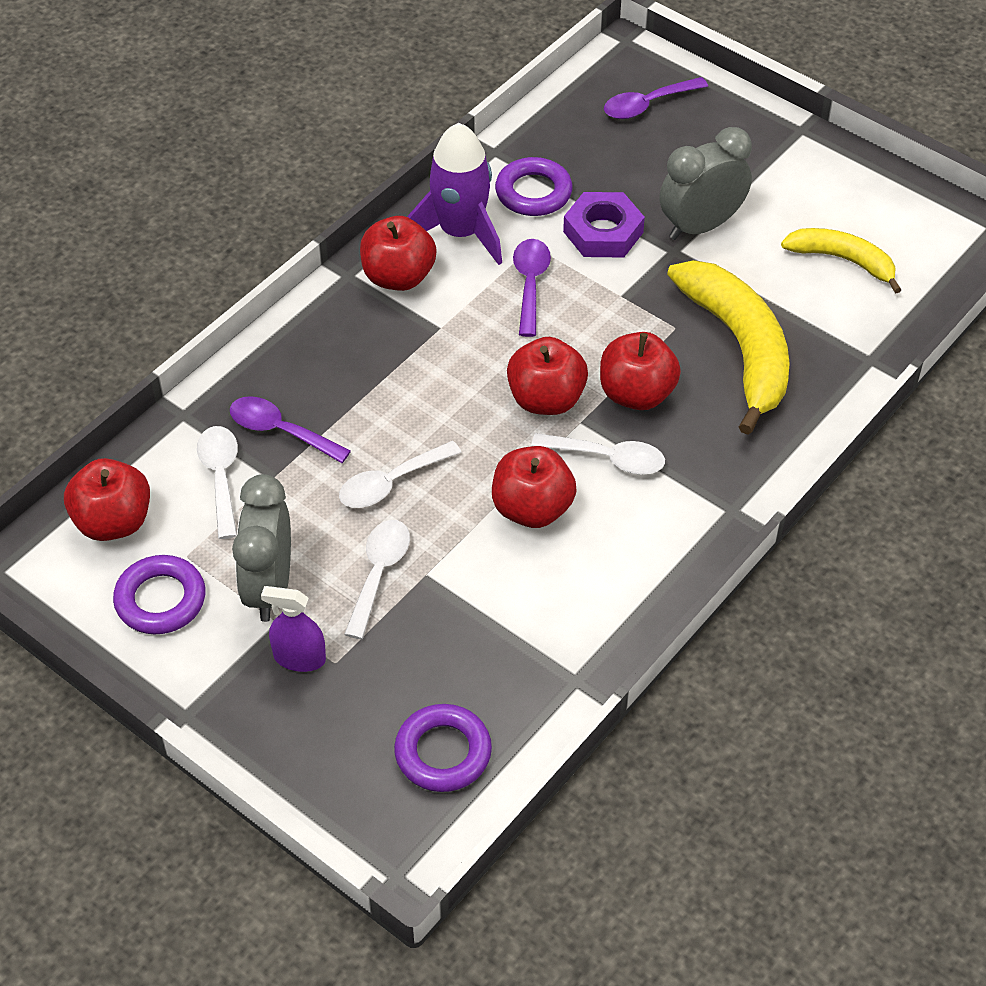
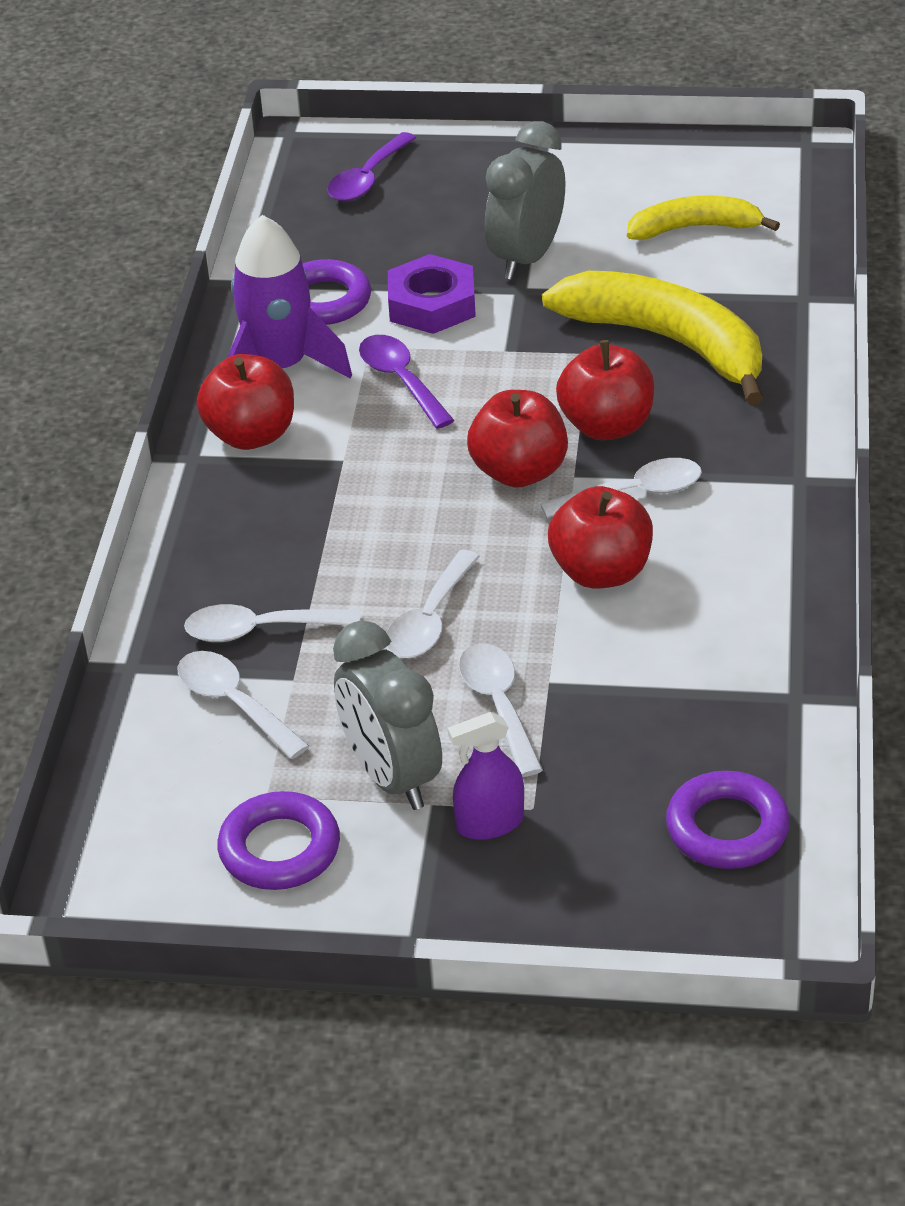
camera: 30 degrees left, 10 degrees down
(113, 522) = (150, 804): red apple -> none
(280, 431) = (259, 630): purple spoon -> white spoon

